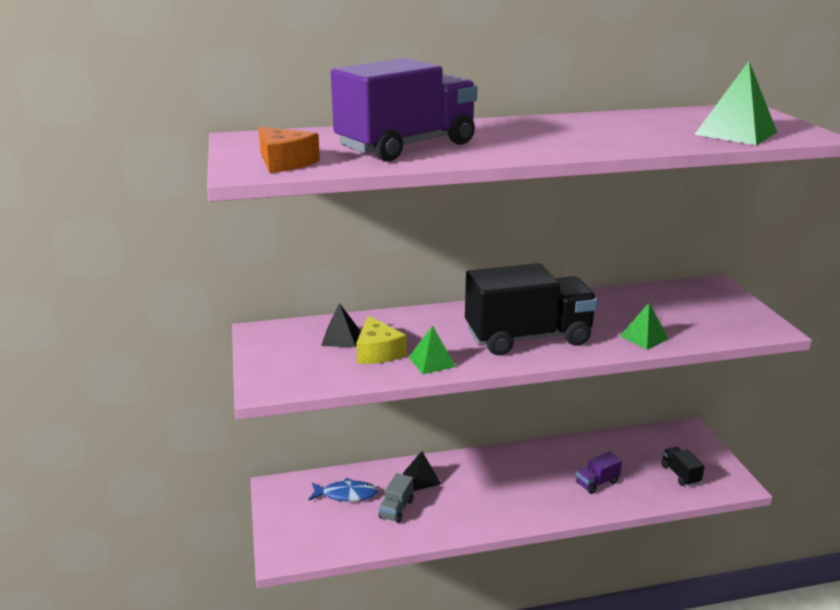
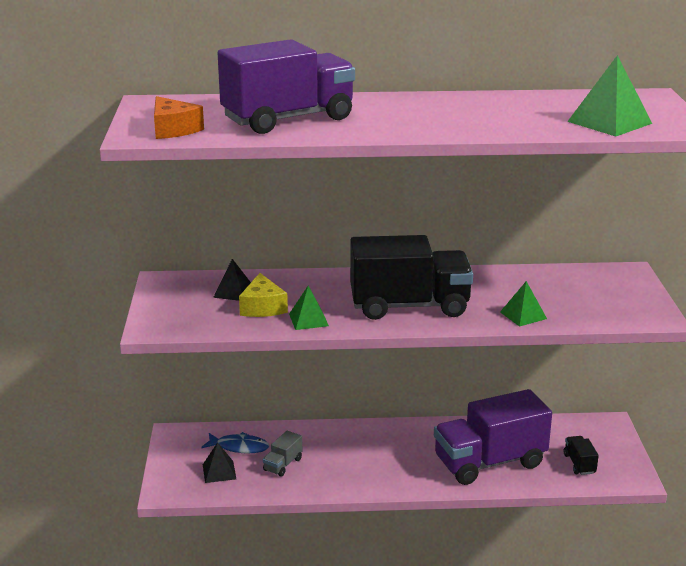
camera: 10 degrees right, 0 degrees up
(421, 478) = (316, 440): black pyramid -> black pyramid (219, 471)
(597, 483) = (489, 462): purple truck -> purple truck, size x2.43

